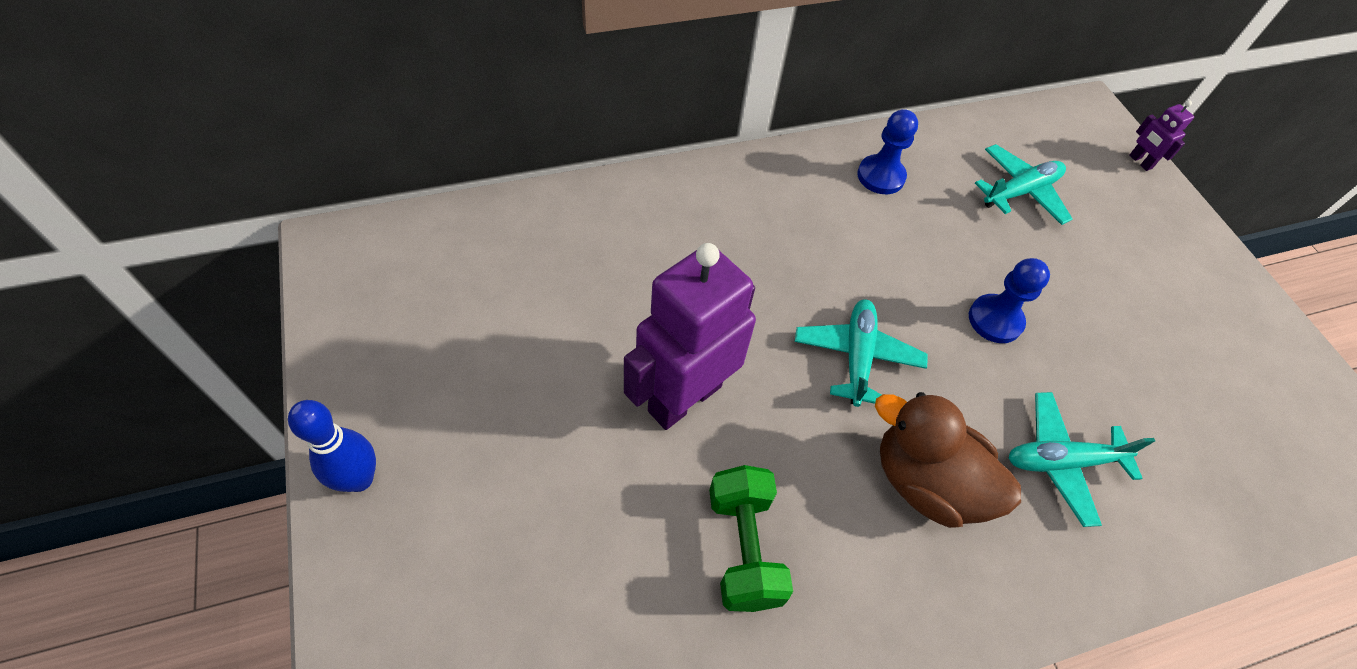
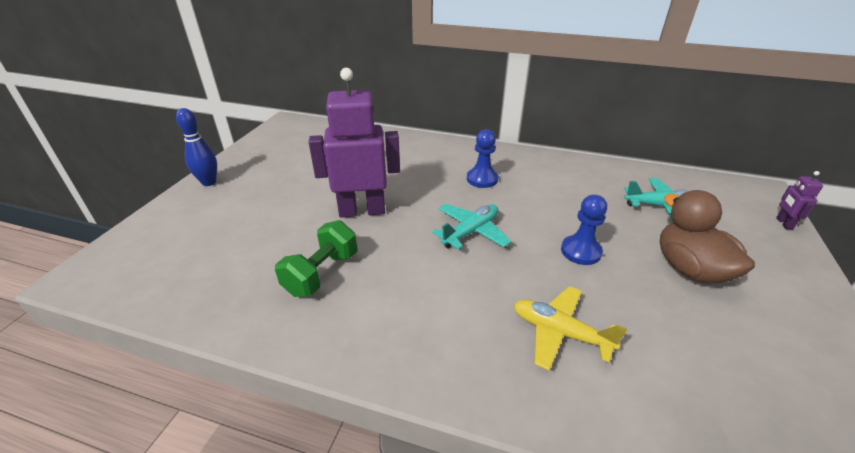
camera: 40 degrees right, 20 degrees down
(880, 176) = (567, 173): blue pawn -> blue pawn (482, 179)
(926, 482) = (452, 297): brown duck -> brown duck (689, 269)
(1061, 461) = (560, 333): turquoise plane -> yellow plane

